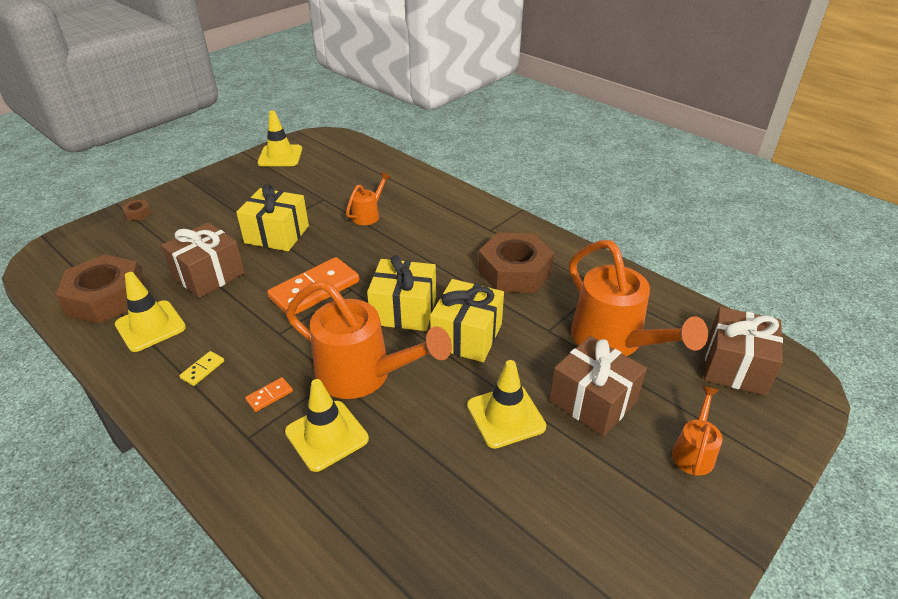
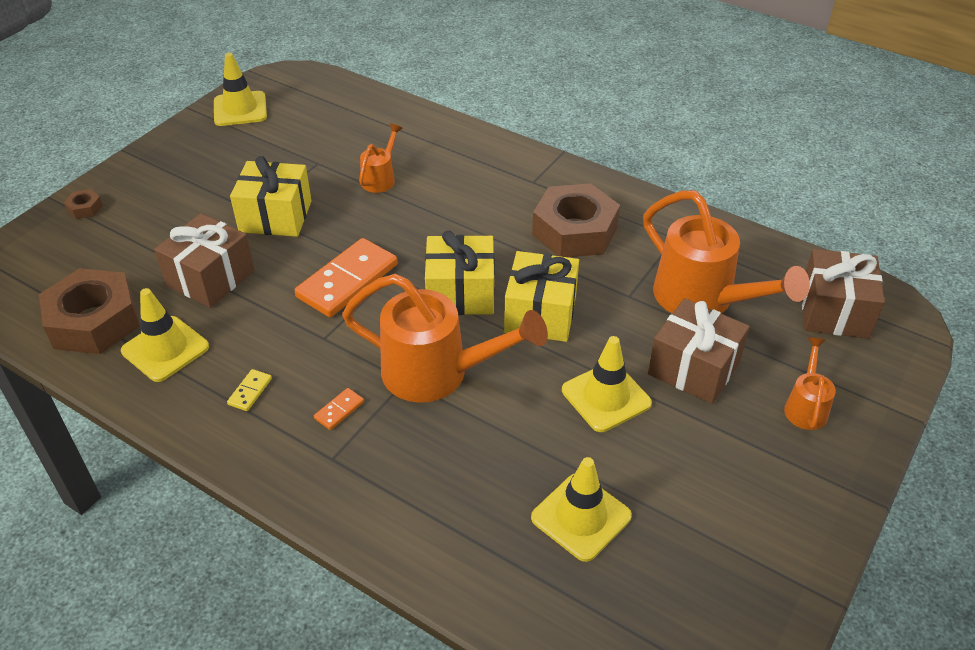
camera: 10 degrees left, 5 degrees up
(327, 435) = (419, 444): yellow traffic cone -> yellow traffic cone (581, 517)

